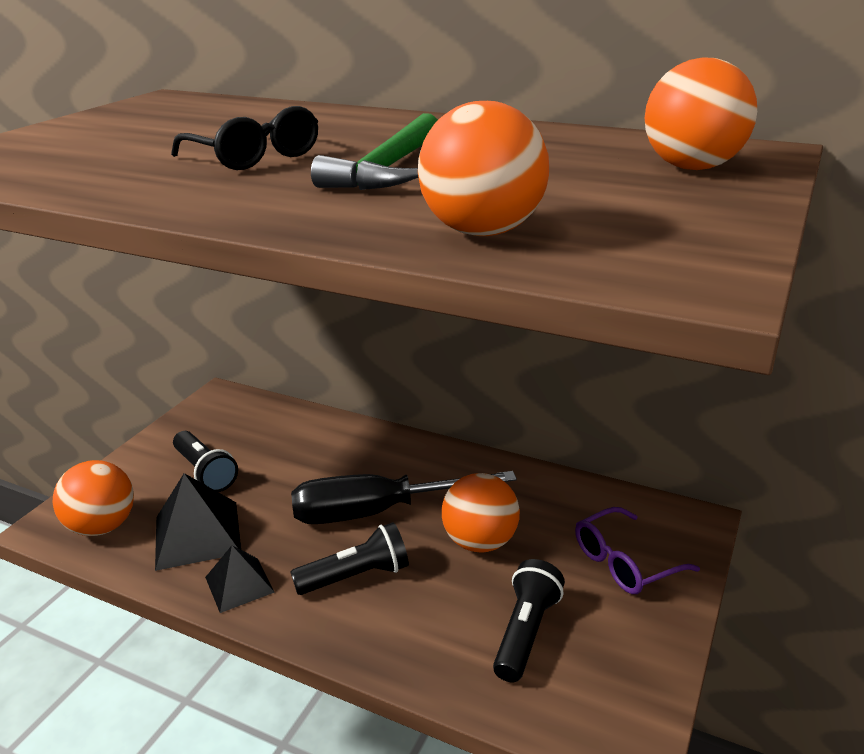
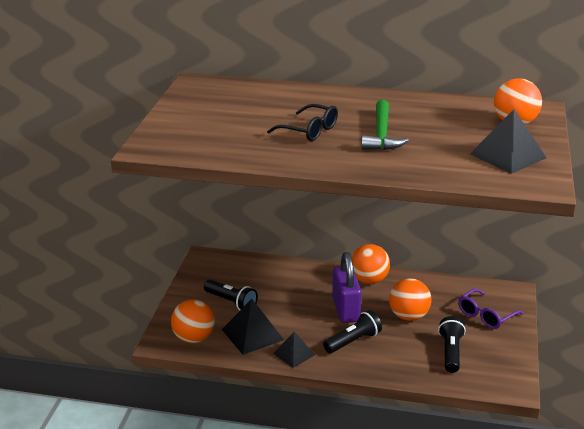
camera: 15 degrees left, 0 degrees up
(378, 512) = (346, 309): black screwdriver -> purple padlock
(482, 232) = (452, 169): orange ball -> orange ball (369, 280)
(639, 217) = (508, 156): none -> black pyramid

